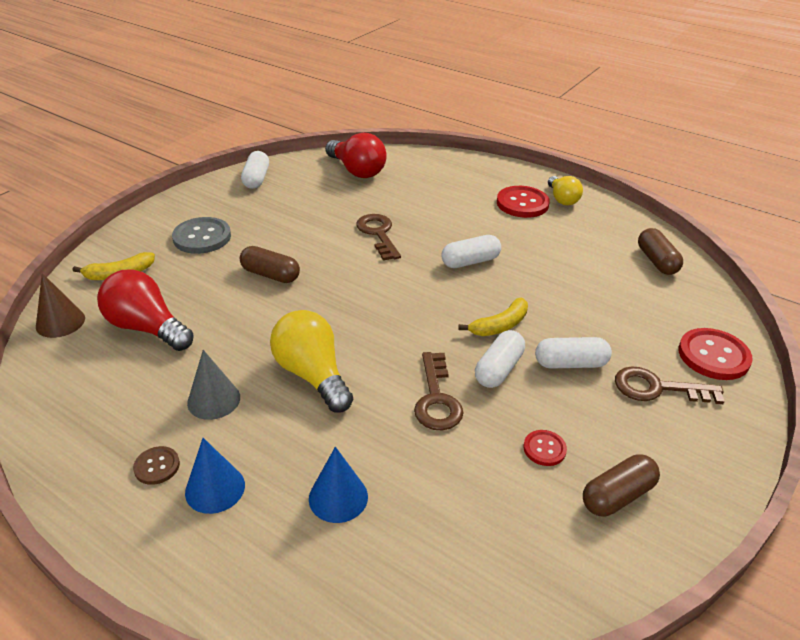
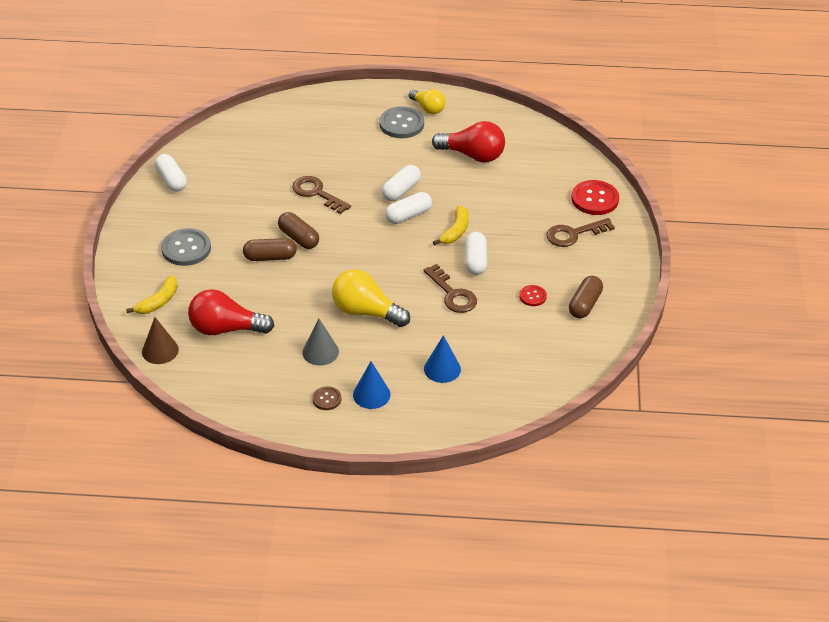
camera: 30 degrees left, 5 degrees up
(357, 171) = (247, 140): red light bulb -> red light bulb (473, 155)
(522, 203) = (401, 124): red button -> grey button
(570, 364) = (515, 239): white capsule -> white capsule (408, 215)
(656, 261) = (525, 140): brown capsule -> brown capsule (299, 238)

